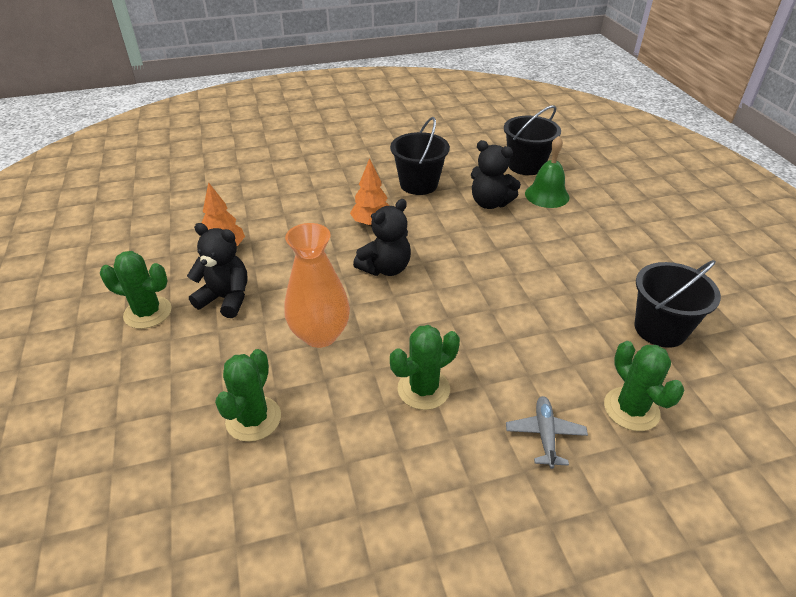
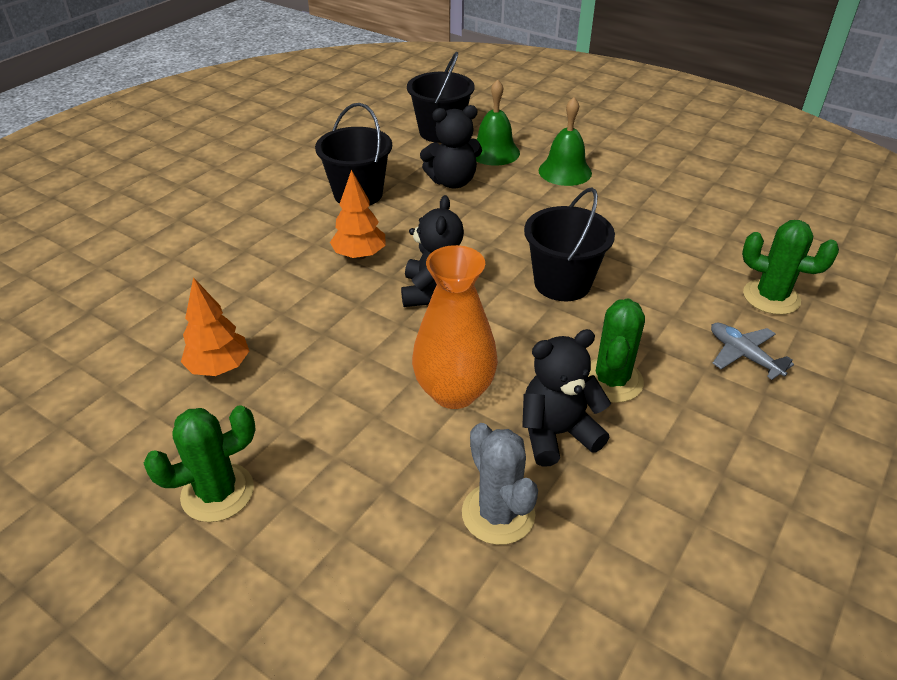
camera: 40 degrees left, 0 degrees up
(226, 299) = (299, 419): black teddy bear -> black teddy bear (557, 434)
(253, 419) = (498, 513): green cactus -> grey cactus
(584, 232) = (565, 171): none -> green bell
(660, 329) = (714, 224): black bucket -> black bucket (562, 283)

